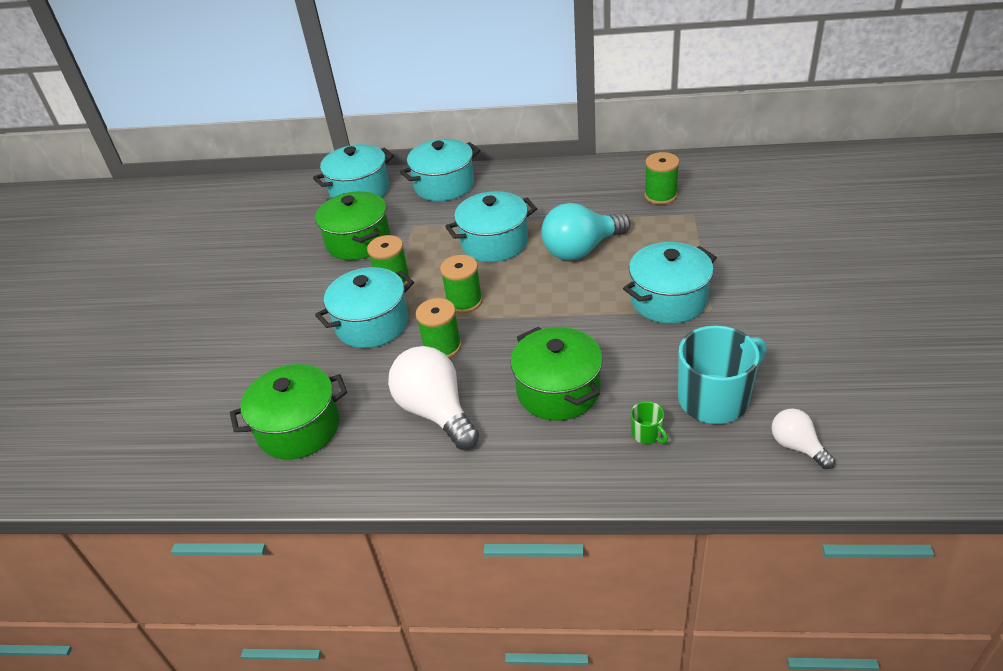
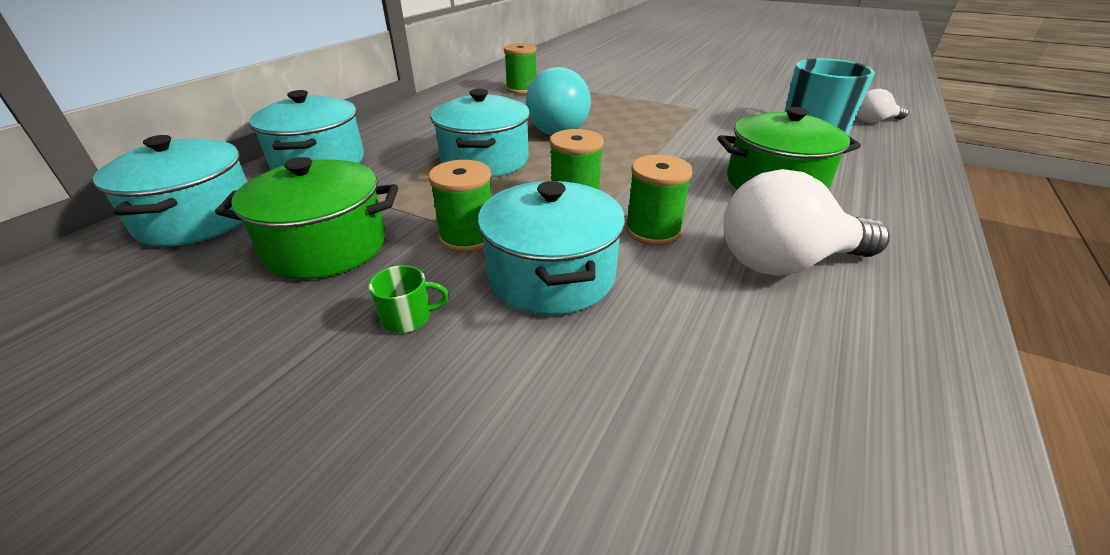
camera: 70 degrees left, 5 degrees down
(299, 428) = (785, 422): green pot -> none
(647, 434) = (852, 161): green mug -> green mug (408, 317)
(668, 299) = (669, 116): turquoise pot -> none

